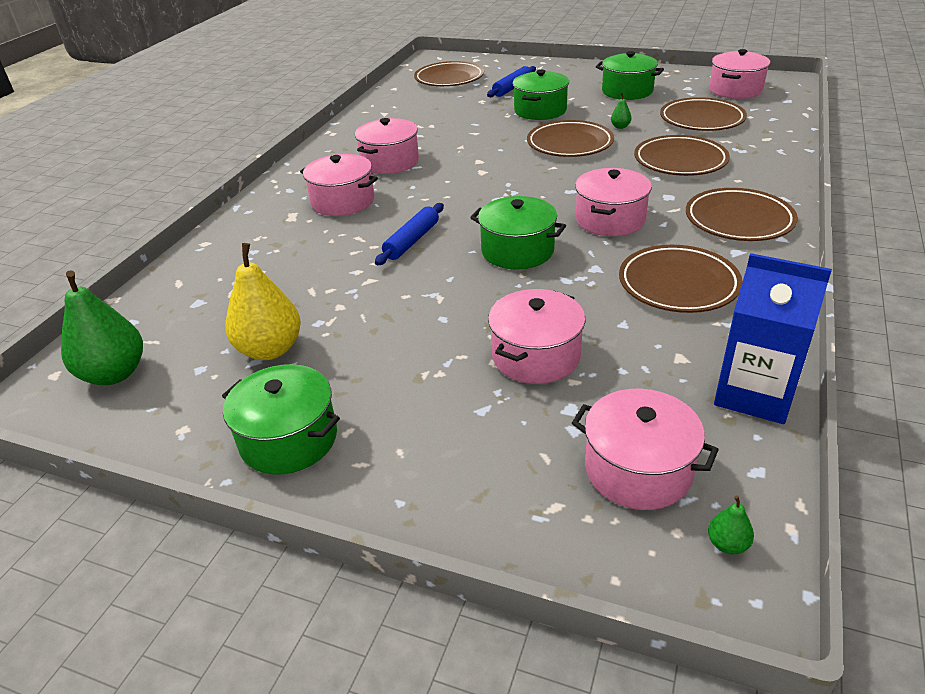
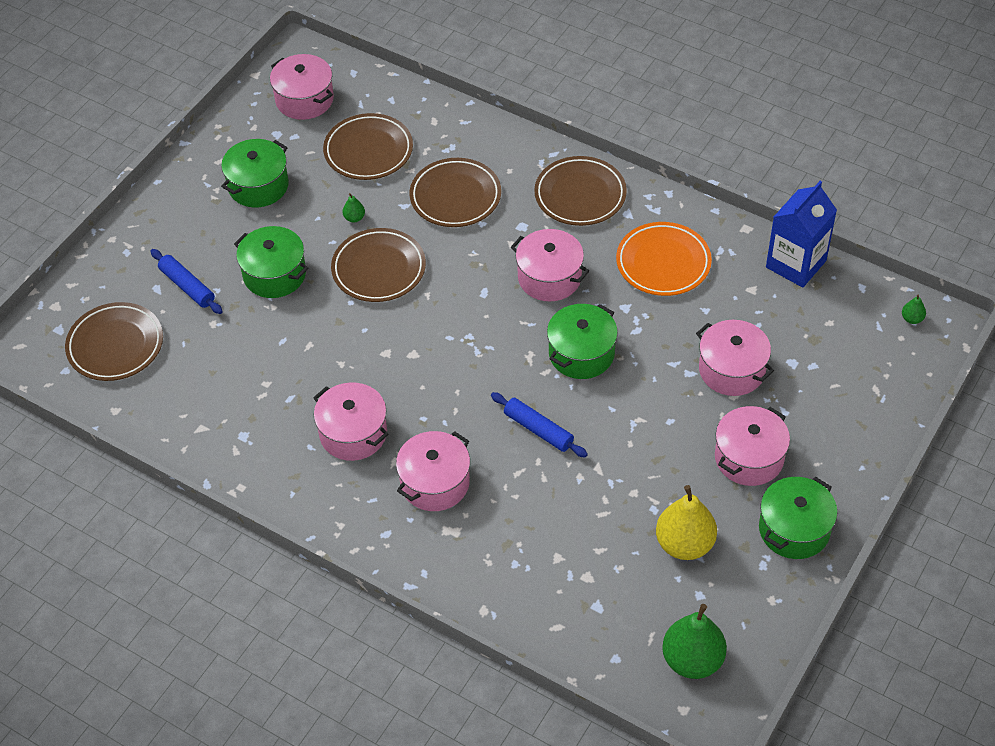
camera: 80 degrees left, 15 degrees up
(638, 470) = (852, 342): pink pot -> pink pot (749, 458)
(678, 284) = (663, 263): brown plate -> orange plate

